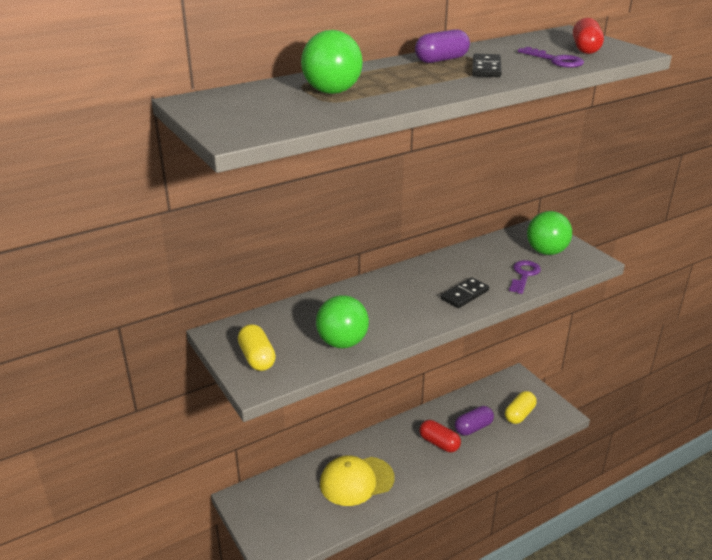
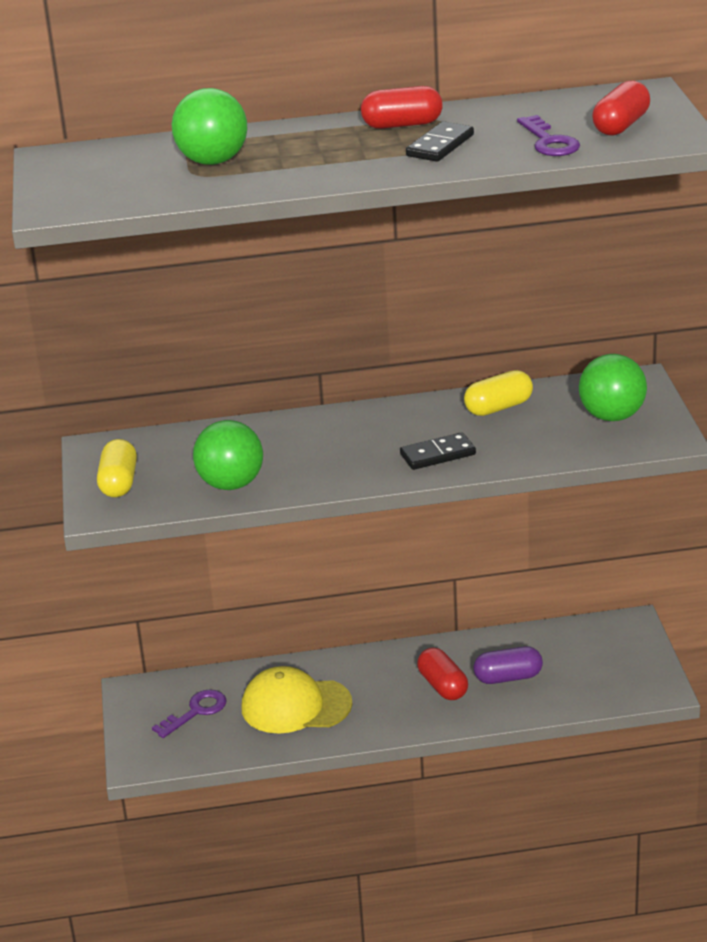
camera: 25 degrees right, 0 degrees up
(441, 60) = (402, 125): purple capsule -> red capsule
(519, 414) = (592, 675): yellow capsule -> yellow capsule (498, 407)
(524, 275) = (546, 443): purple key -> purple key (196, 711)

